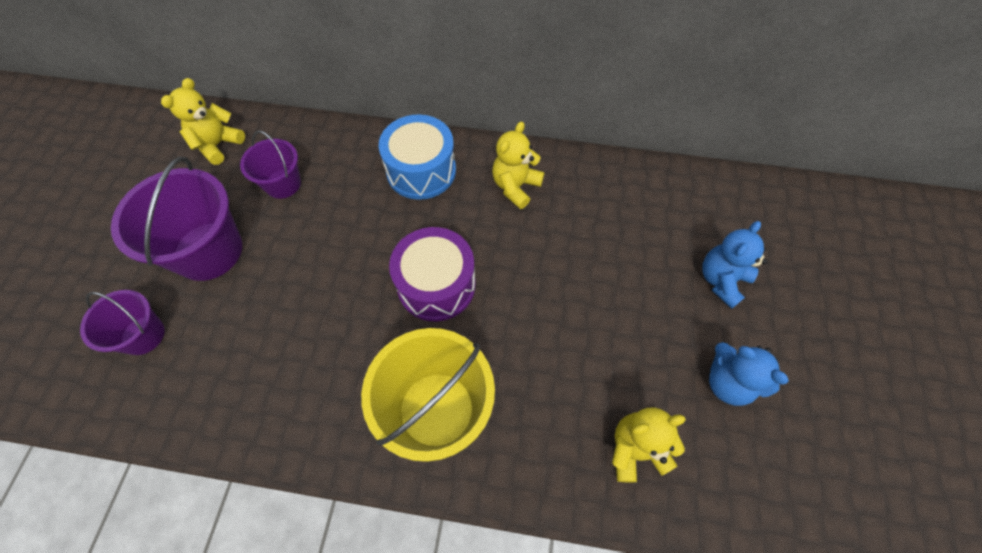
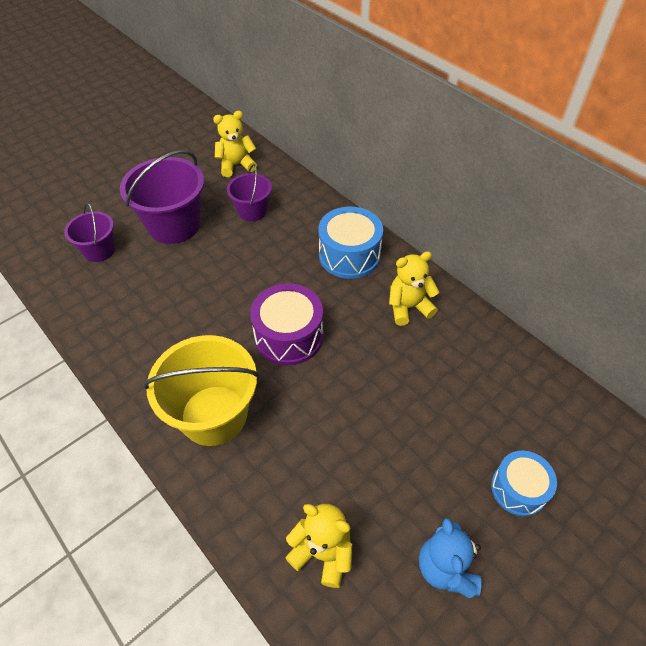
camera: 40 degrees right, 10 degrees down
(721, 280) = (518, 489): blue teddy bear -> blue drum

